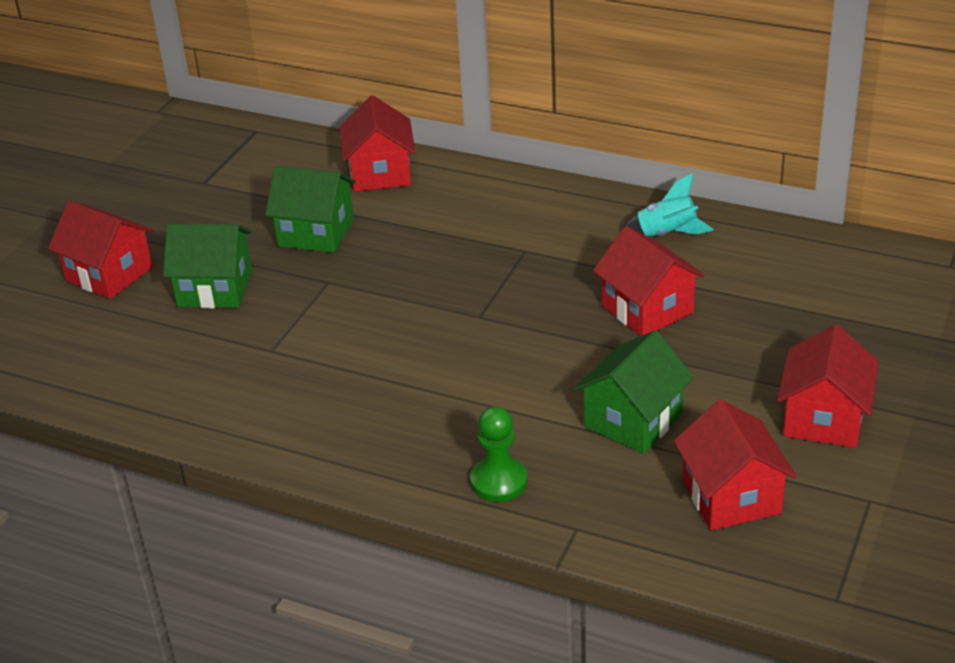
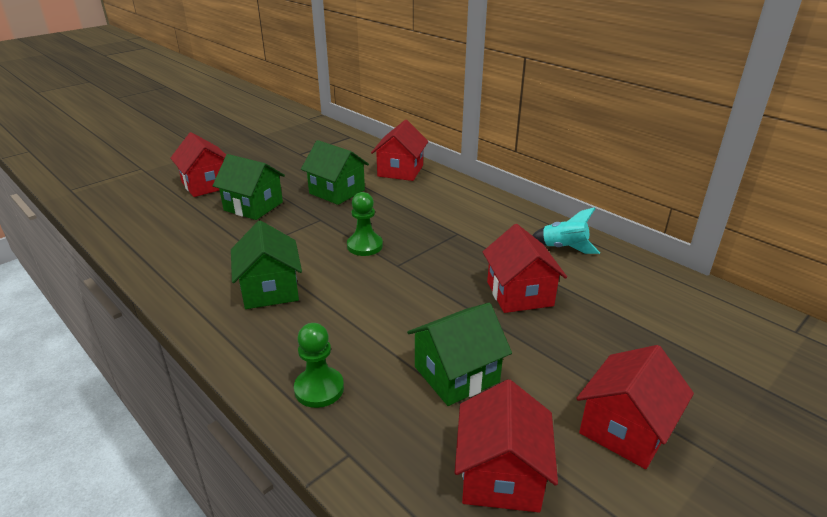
camera: 20 degrees right, 5 degrees down
(346, 394) = (270, 289): none -> green house
(419, 302) = (365, 246): none -> green pawn

